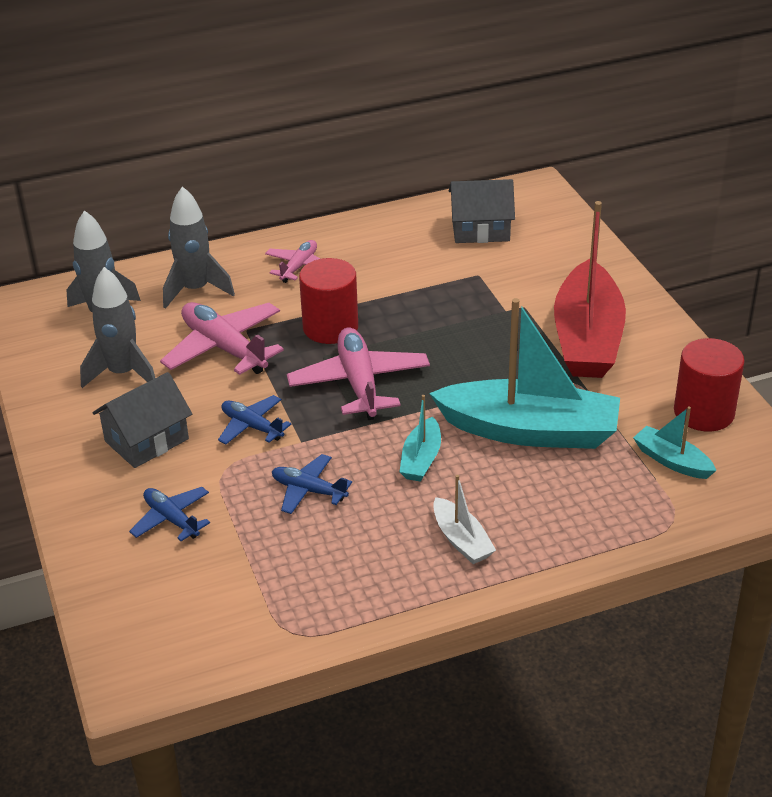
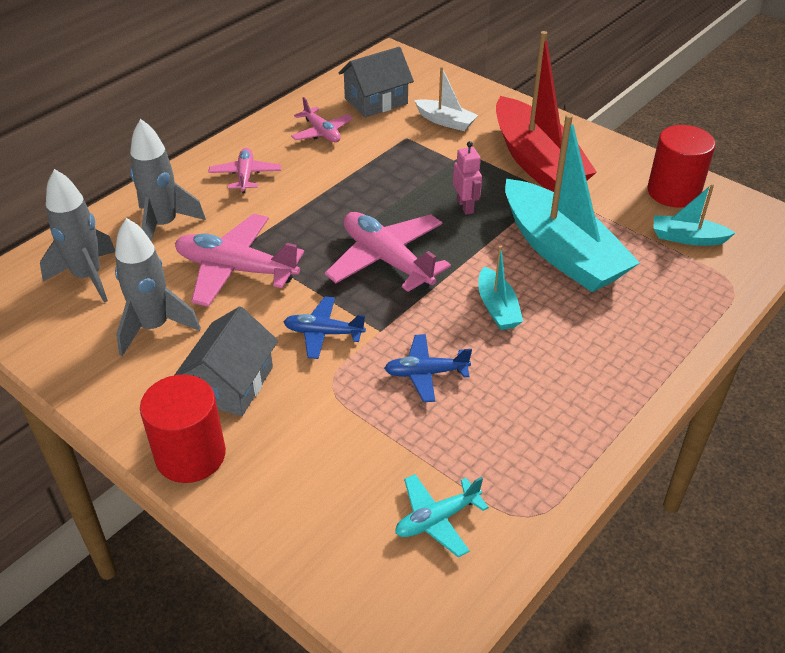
camera: 30 degrees left, 5 degrees up
(171, 519) = (321, 453): blue plane -> none
(218, 604) = (437, 519): none -> turquoise plane
(330, 327) = (319, 220): red cylinder -> red cylinder (190, 455)
(401, 246) = (322, 132): none -> pink plane
(461, 540) = (593, 366): white boat -> white boat (445, 121)
(476, 358) = (465, 206): none -> pink robot
(530, 431) = (561, 252): turquoise boat -> turquoise boat turned 75 degrees clockwise

